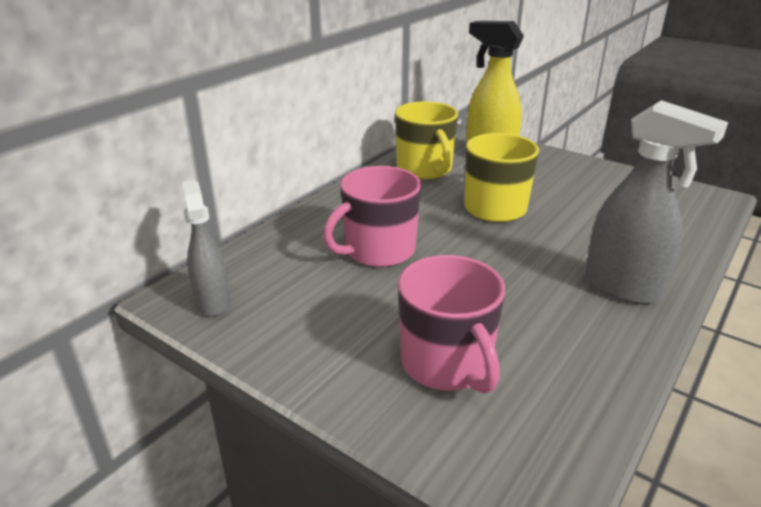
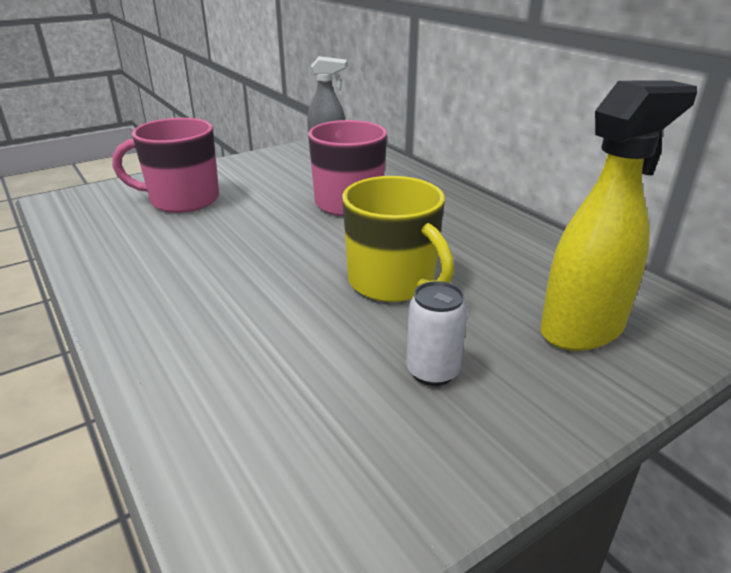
camera: 110 degrees right, 0 degrees up
(425, 169) = (532, 260): yellow mug -> none
(567, 185) = (432, 371): none -> white can
(623, 288) = (161, 305): grey spray bottle -> none

